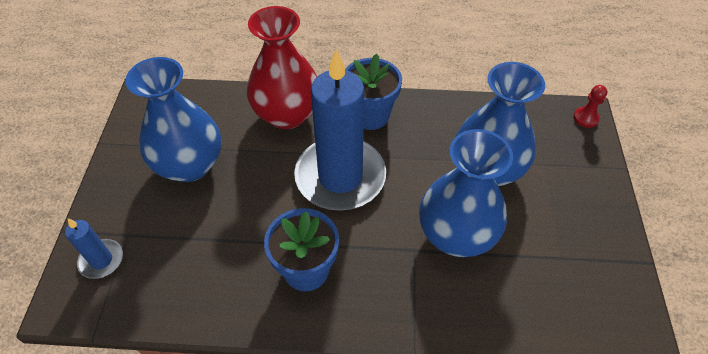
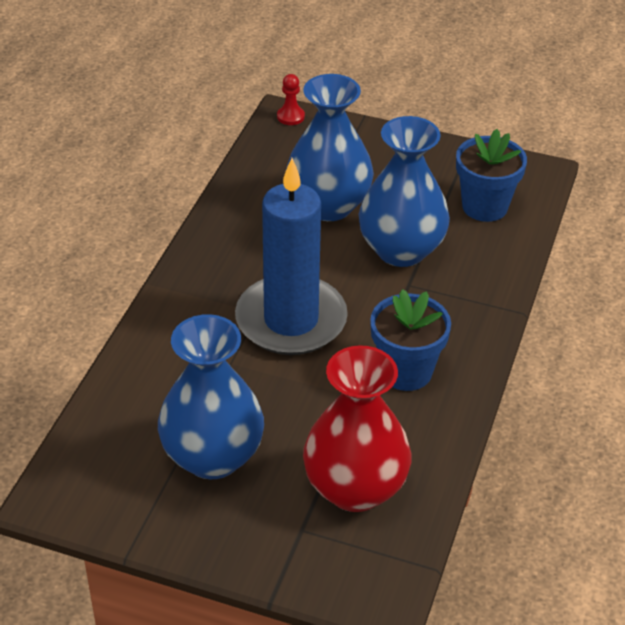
camera: 75 degrees left, 10 degrees down
(101, 260) = (332, 557): blue candle -> none
(287, 114) = (168, 349): red vase -> red vase (355, 488)
(370, 115) = (207, 275): blue flower pot -> blue flower pot (485, 206)

